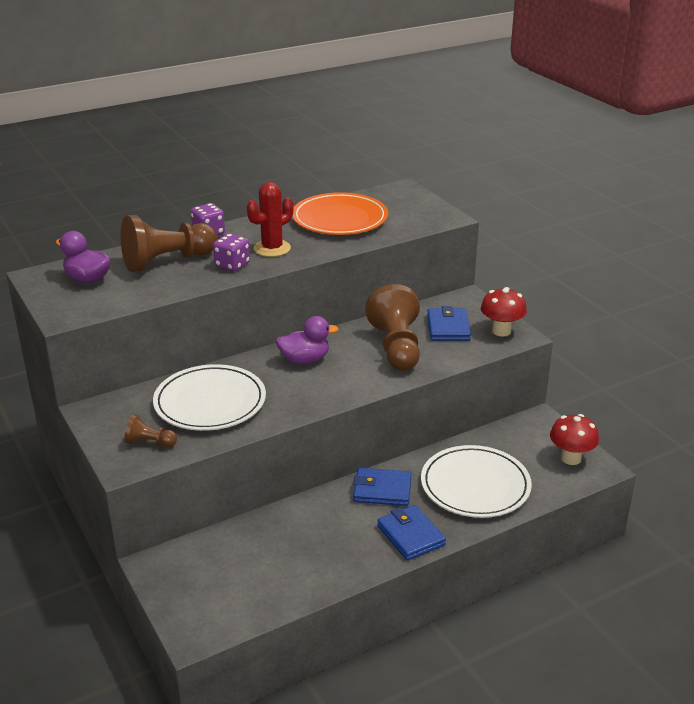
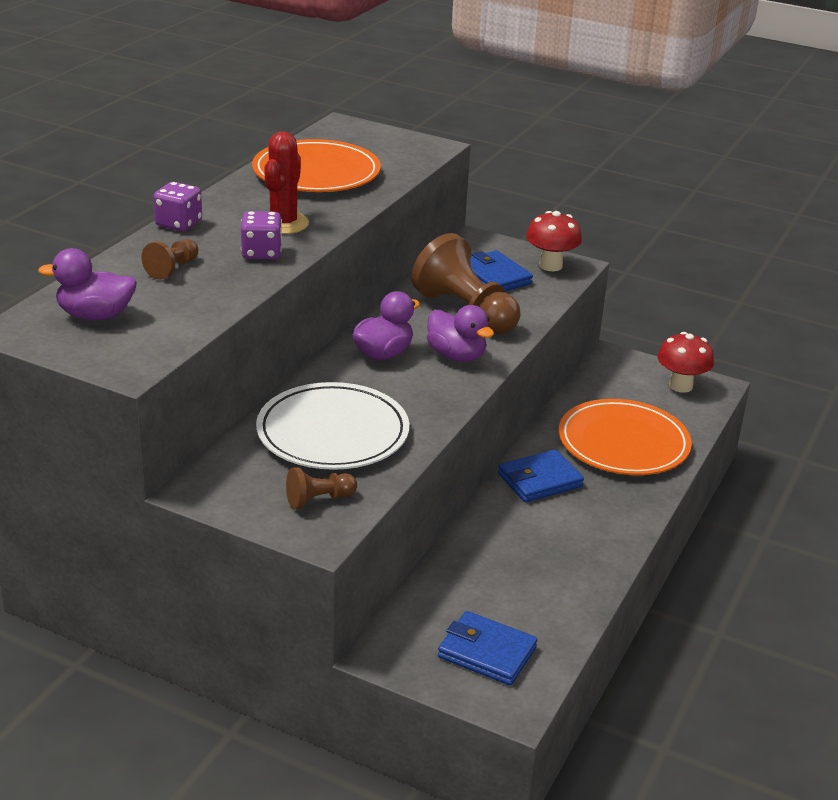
camera: 35 degrees left, 0 degrees up
(167, 261) = (172, 269): brown pawn -> brown pawn, size x0.47
(352, 376) = (456, 356): none -> purple duck
(411, 535) = (617, 514): blue wallet -> blue wallet (487, 652)
(475, 485) = (623, 443): white plate -> orange plate

